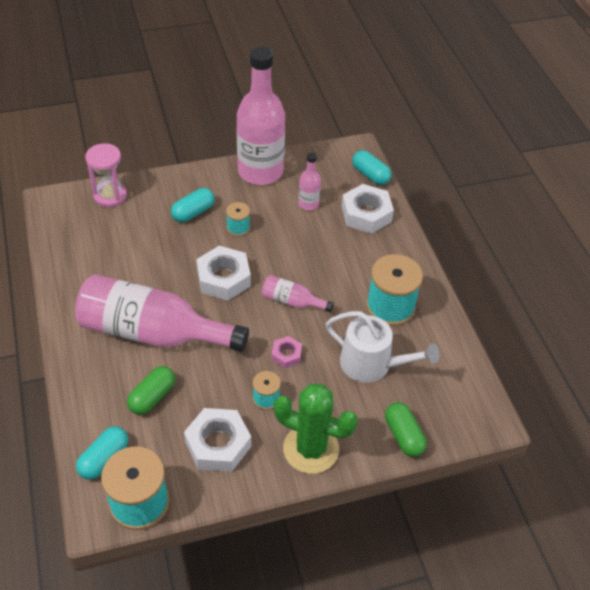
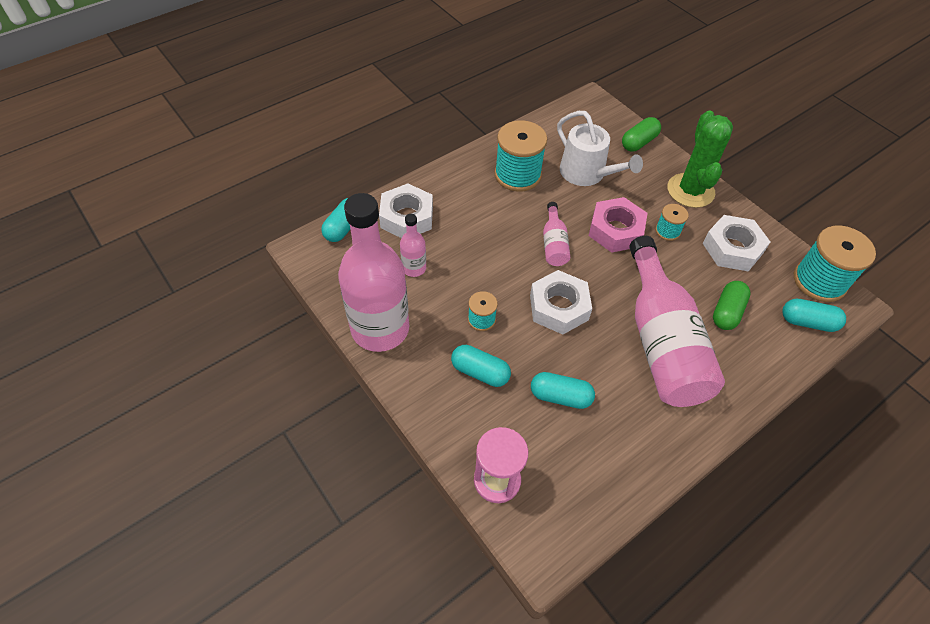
camera: 110 degrees left, 5 degrees up
(146, 249) = (560, 396): none -> turquoise capsule
(152, 397) = (727, 312): green capsule -> green capsule turned 75 degrees counterclockwise
(286, 355) = (615, 230): pink nut -> pink nut, size x1.87
(371, 364) = (587, 173): white watering can -> white watering can turned 135 degrees clockwise

